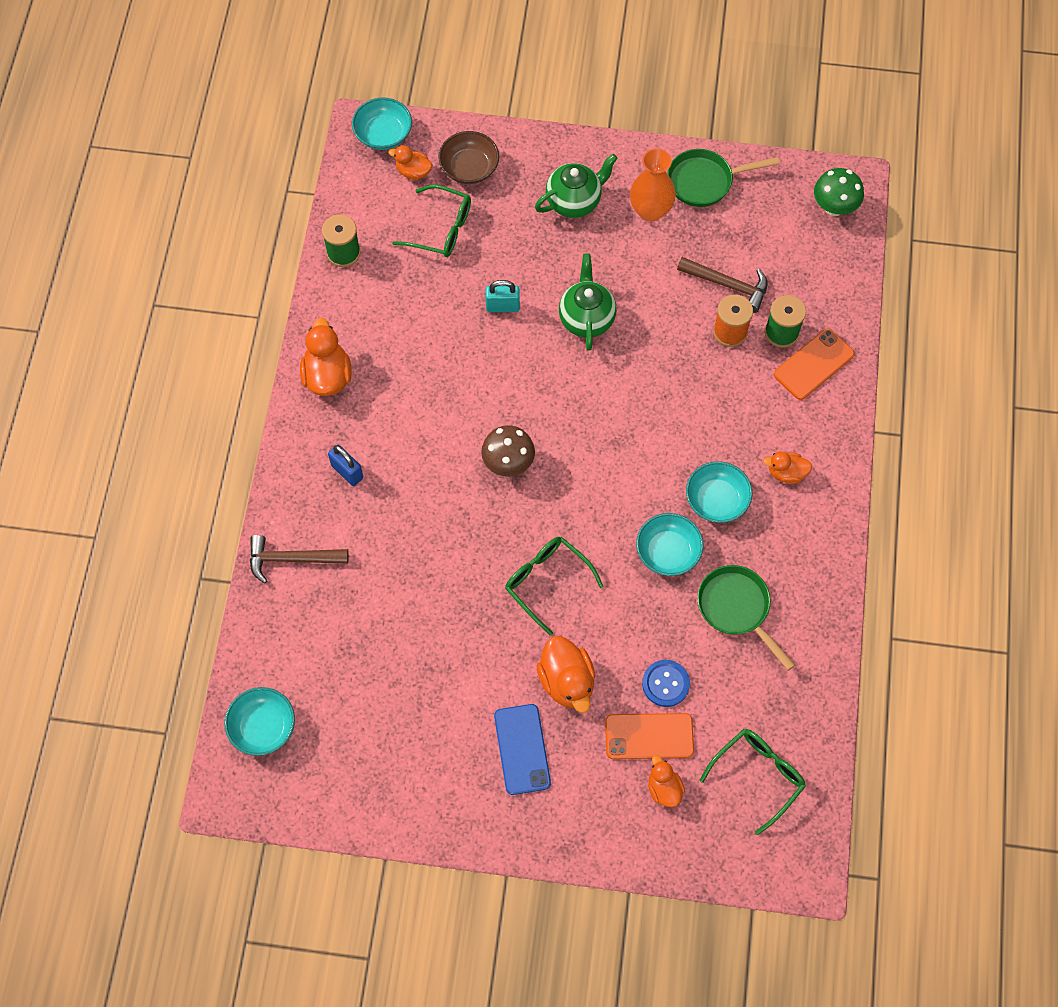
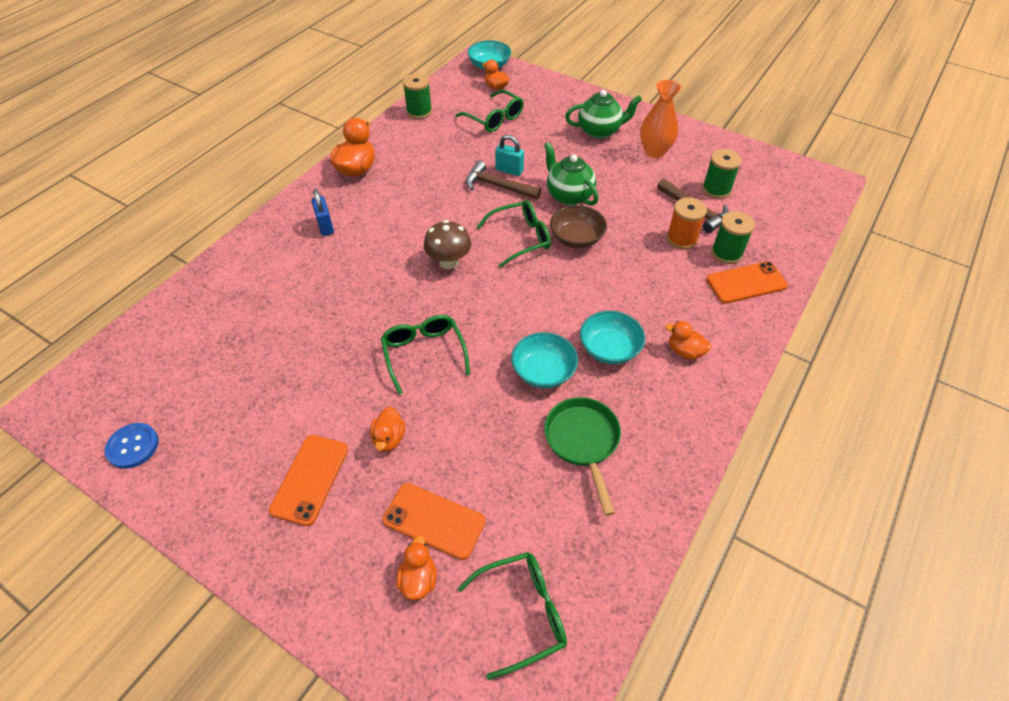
camera: 25 degrees right, 15 degrees down
(263, 727) = (120, 368): turquoise bowl -> none
(291, 559) = (241, 264): brown hammer -> brown hammer (497, 186)
(469, 168) = (535, 95): brown bowl -> brown bowl (576, 238)
(522, 749) = (310, 479): blue phone -> orange phone
(565, 400) = (520, 238): none -> green glasses
(567, 681) = (389, 438): orange duck -> orange duck, size x0.61
(586, 318) = (568, 195): green teapot -> green teapot turned 60 degrees counterclockwise
(665, 684) = (478, 479): blue button -> blue button (133, 446)
(705, 181) = (706, 148): green pan -> none
(739, 244) = (716, 189): none -> green spool
(834, 207) = (807, 191): green mushroom -> none

